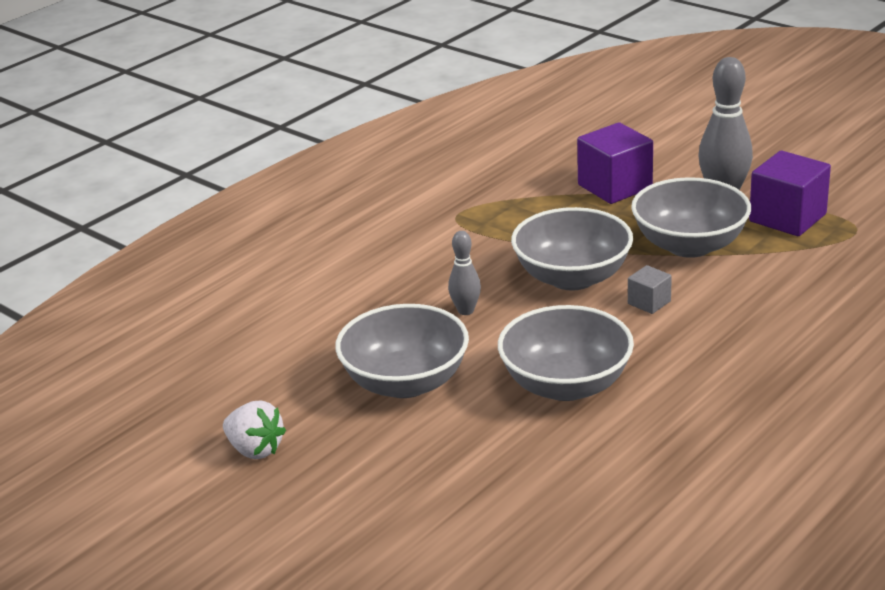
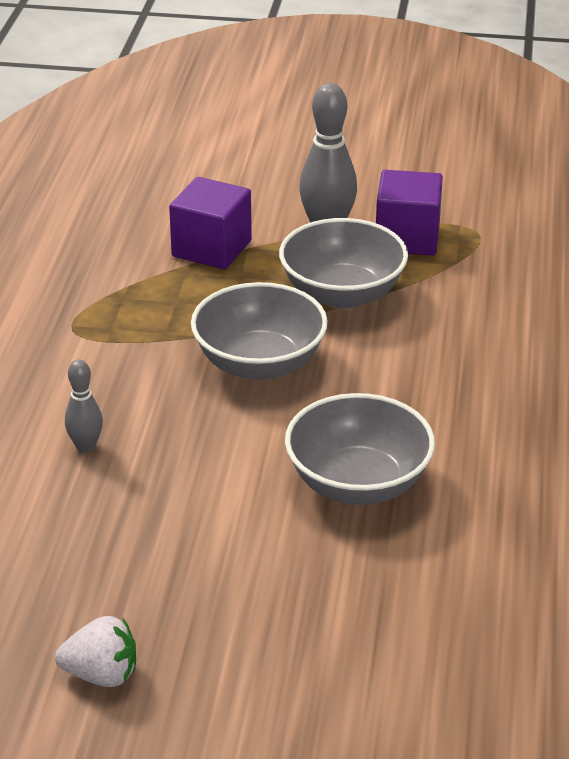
camera: 35 degrees left, 5 degrees up
(405, 382) = (194, 538): grey bowl -> none
(466, 310) = (183, 435): grey bowling pin -> grey bowling pin (86, 447)
(649, 302) = (358, 368): grey cube -> none

